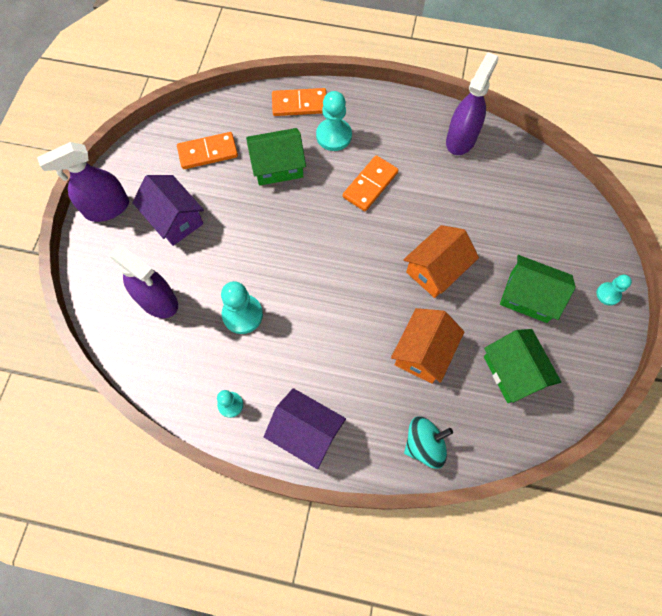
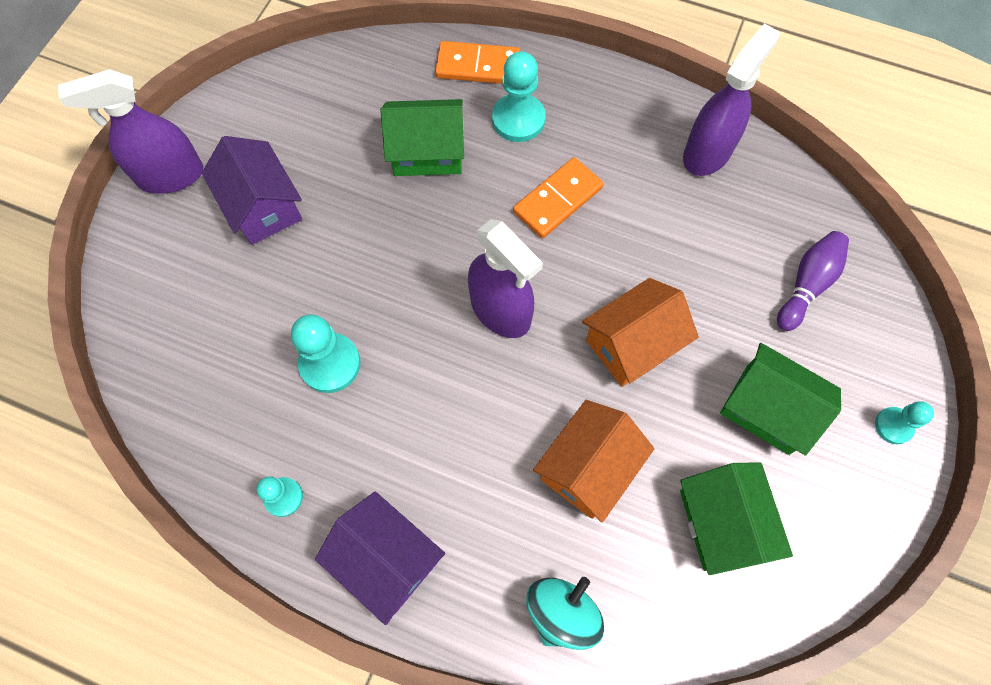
camera: 10 degrees right, 0 degrees up
(158, 301) = (212, 322): purple spray bottle -> purple spray bottle (500, 311)
(208, 152) = (331, 117): orange domino -> none
(424, 445) = (562, 613): turquoise spinning top -> turquoise spinning top turned 45 degrees counterclockwise
(539, 215) = (807, 285): none -> purple bowling pin

